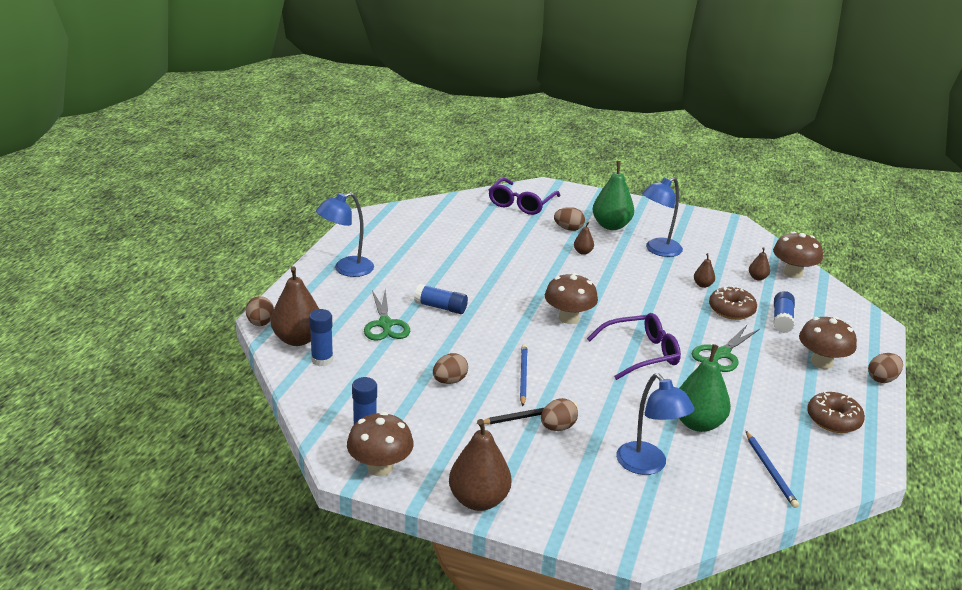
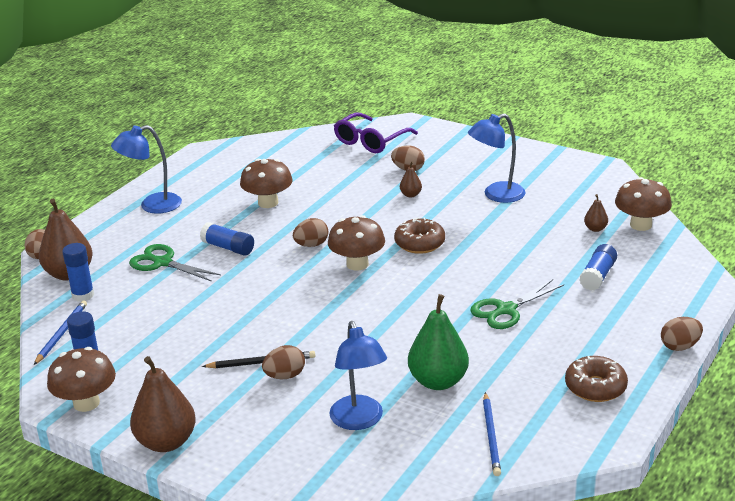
camera: 15 degrees right, 0 degrees up
(385, 324) = (163, 263): green scissors -> green scissors turned 120 degrees clockwise
(449, 381) = (198, 323): brown egg -> brown egg (311, 245)
(523, 376) = (277, 321): blue pencil -> blue pencil (62, 333)
(611, 226) = (458, 167): green pear -> none
(640, 354) = (415, 305): purple glasses -> none
(702, 285) = (527, 234): brown pear -> none
(731, 310) = (544, 263): brown donut -> brown donut (419, 243)
(821, 362) = (618, 324): brown mushroom -> brown mushroom (268, 203)

